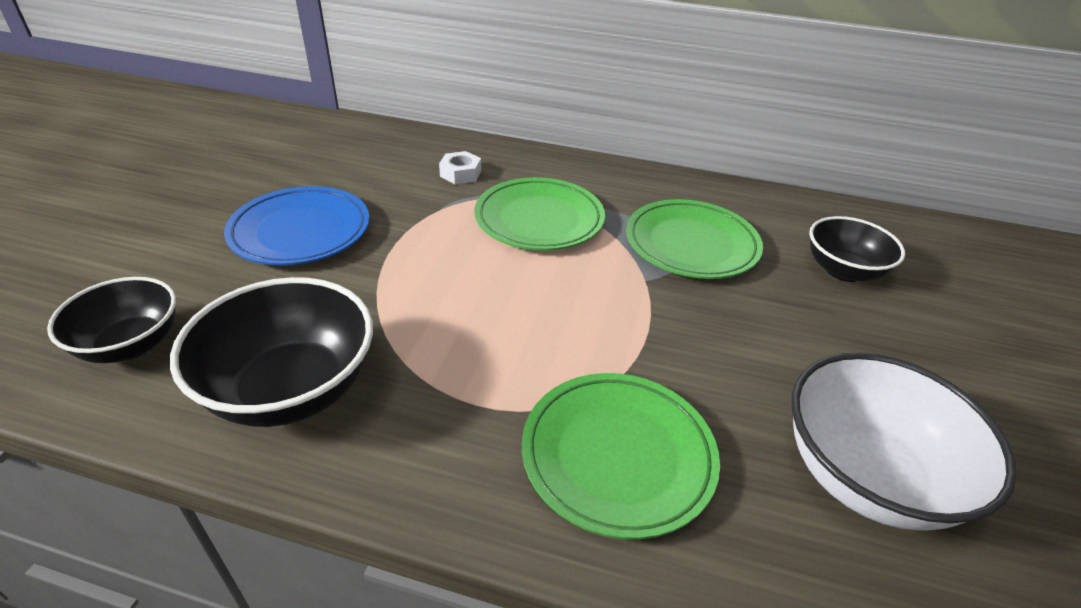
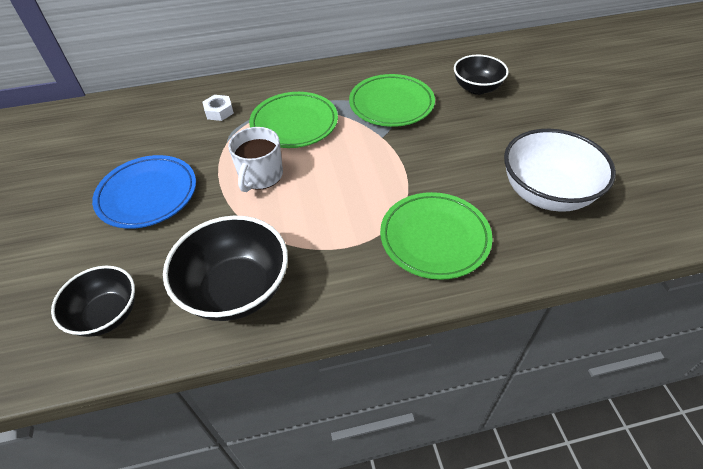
camera: 25 degrees left, 10 degrees up
(445, 263) = (260, 176): none -> white mug

